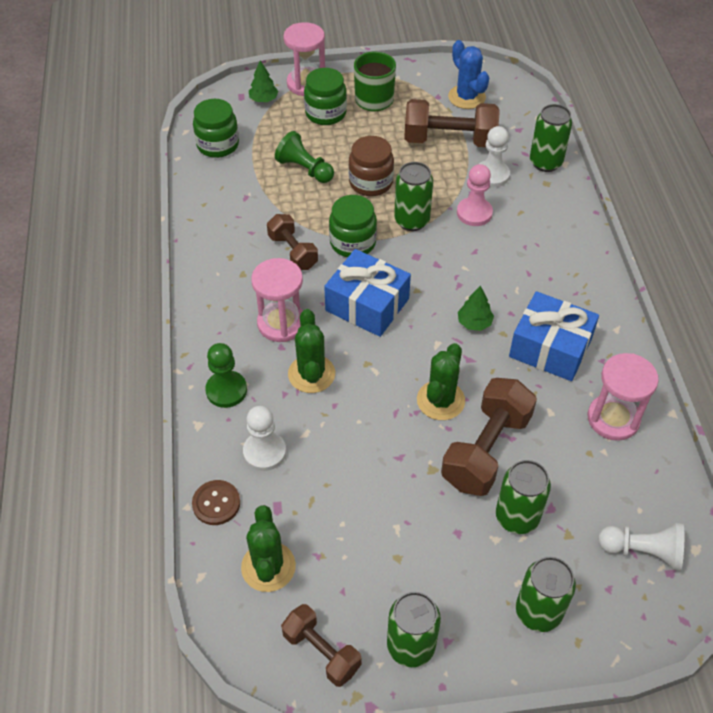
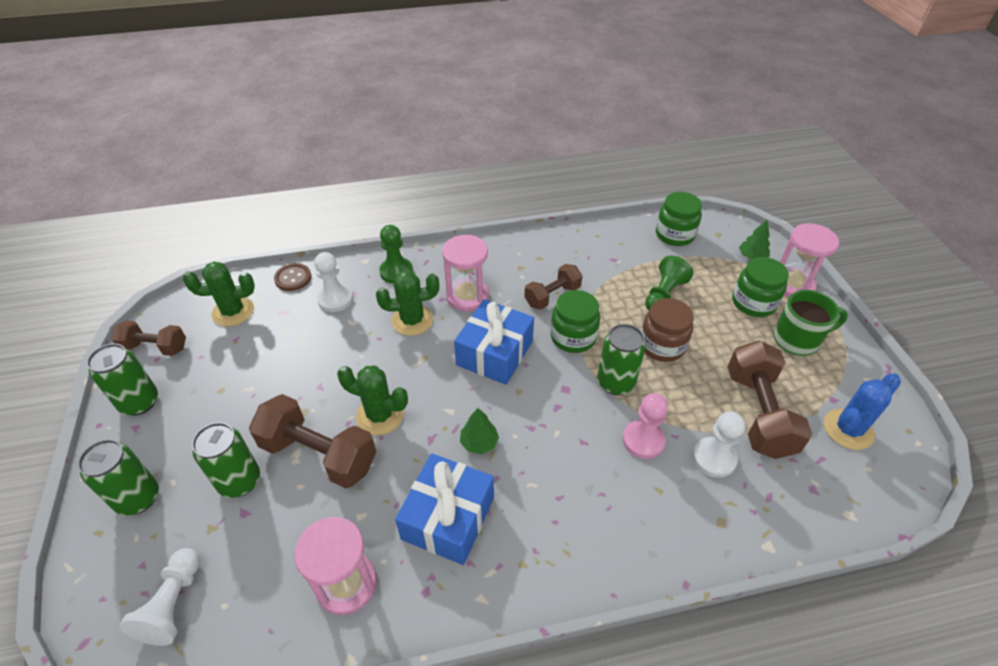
camera: 85 degrees right, 5 degrees down
(321, 651) = (155, 348): brown dumbbell -> brown dumbbell turned 60 degrees clockwise
(545, 162) = (760, 521): green can -> none

